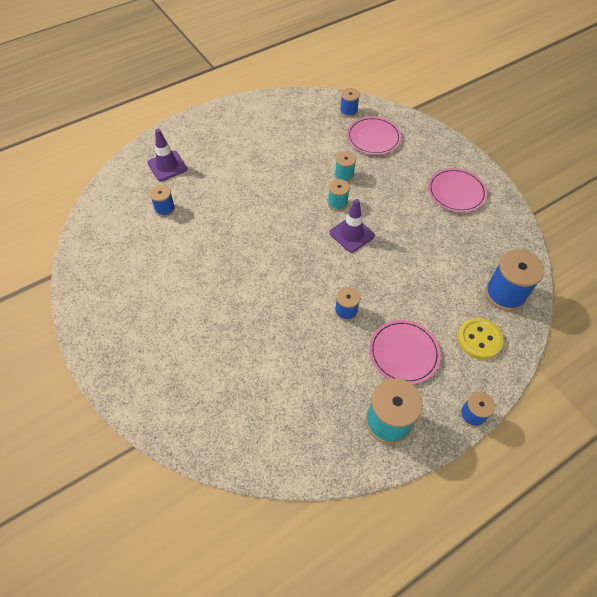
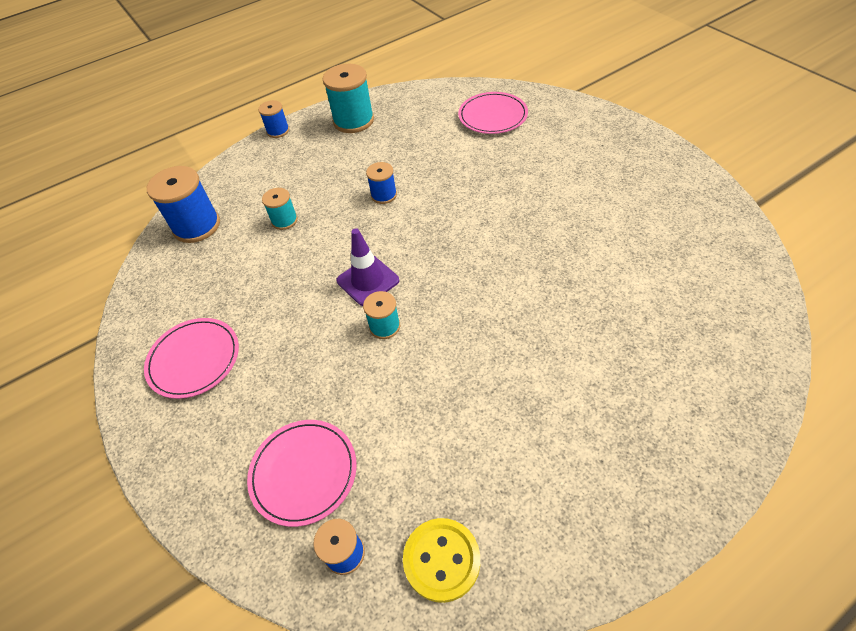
camera: 175 degrees left, 5 degrees down
(165, 209) = (652, 297): blue spool -> none
(167, 166) = (688, 376): purple traffic cone -> none
(344, 175) = (370, 379): turquoise spool -> turquoise spool (284, 220)
(404, 353) = (328, 166): pink plate -> pink plate (492, 116)
(479, 339) = (246, 183): yellow button -> yellow button (441, 560)

